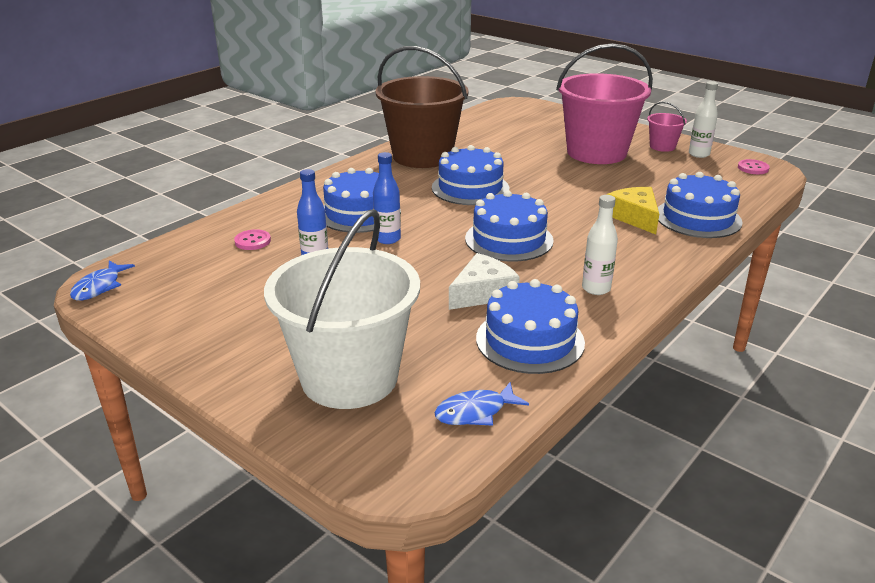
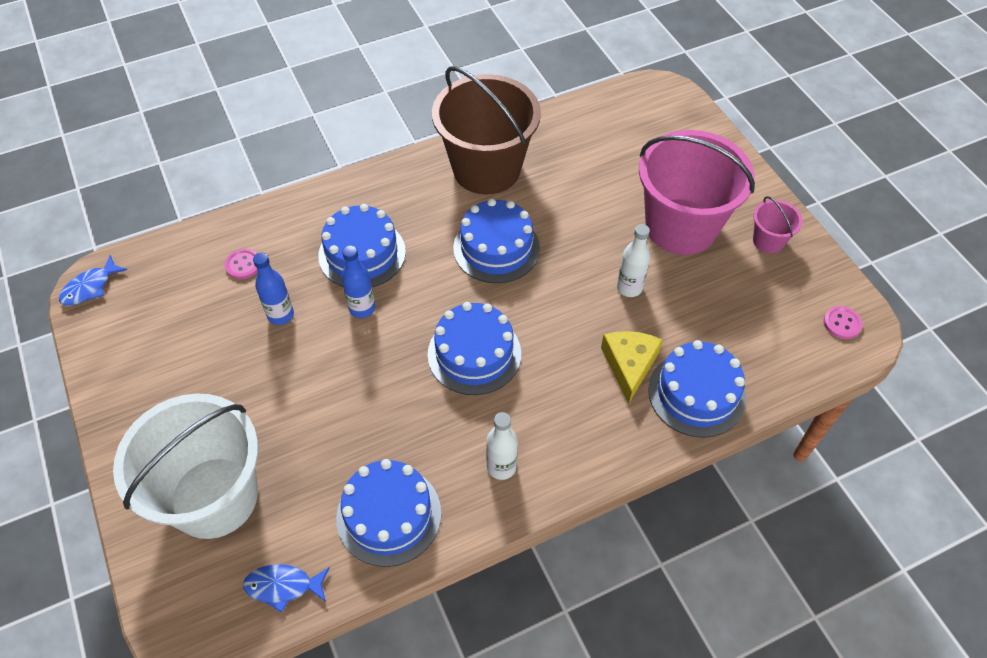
camera: 25 degrees right, 25 degrees up
(482, 293) = (393, 429): white cheese -> none
(699, 154) = (799, 272): white bottle -> white bottle (629, 287)

